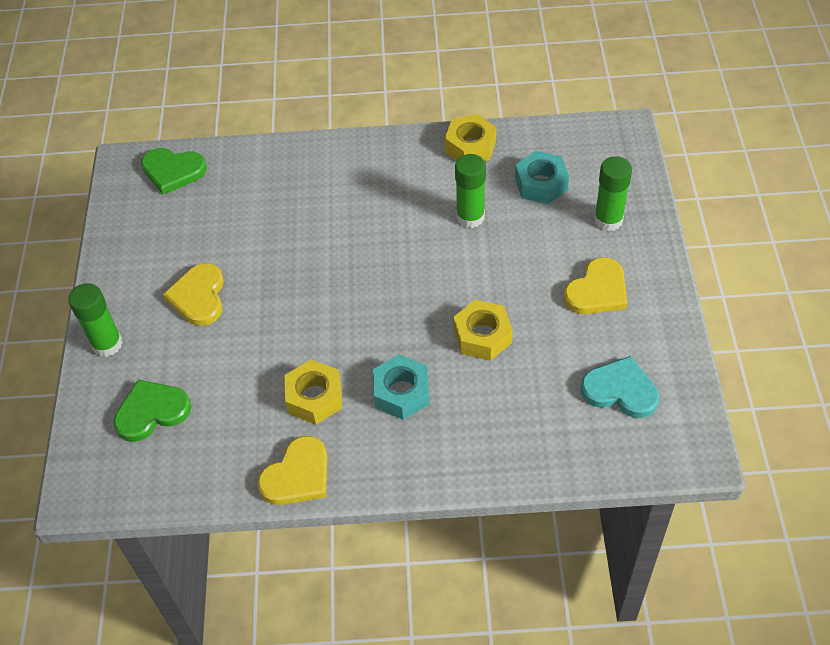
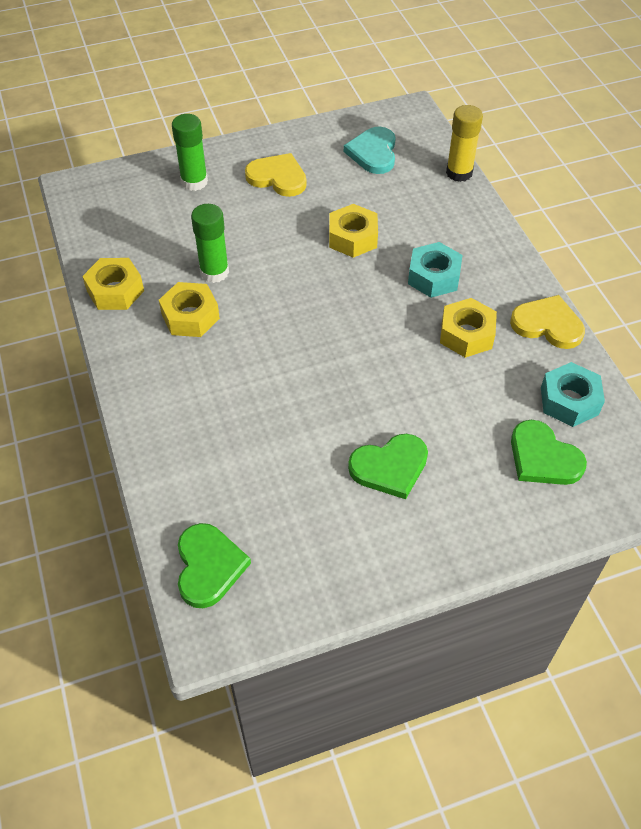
camera: 110 degrees left, 0 degrees up
(107, 344) = (485, 533): green glue stick -> none
(199, 297) = (390, 467): yellow heart -> green heart
(420, 192) = (190, 316): none -> yellow nut
(541, 184) = (158, 231): turquoise nut -> turquoise nut (569, 401)
(561, 470) = (459, 173): none -> yellow glue stick

